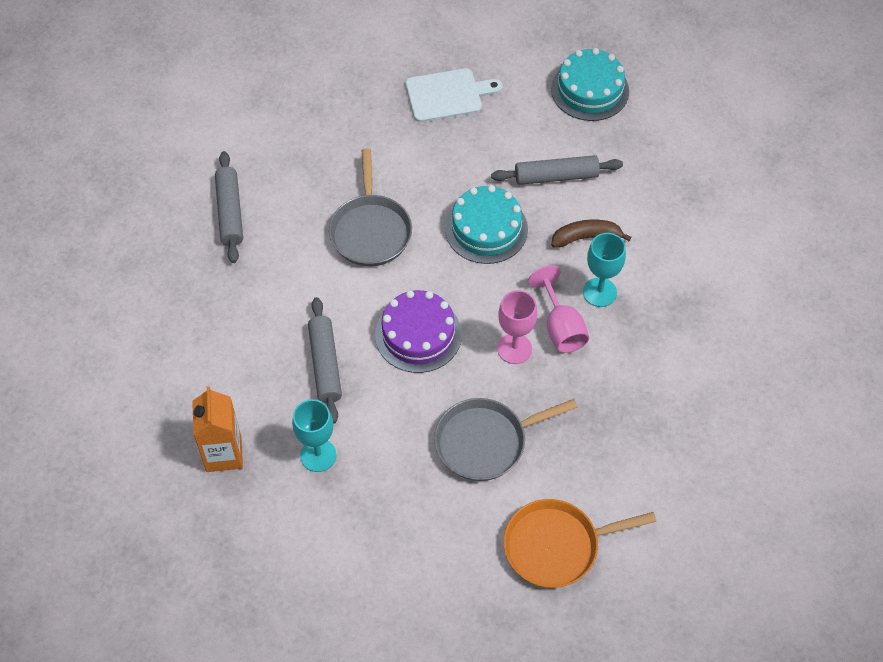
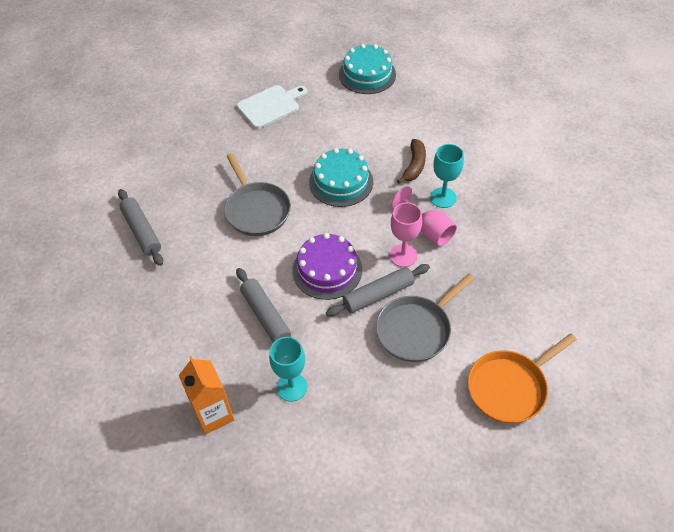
camera: 20 degrees left, 5 degrees down
(556, 176) = (373, 133): grey rolling pin -> grey rolling pin (378, 295)
(586, 237) = (414, 165): brown banana -> brown banana turned 135 degrees clockwise

